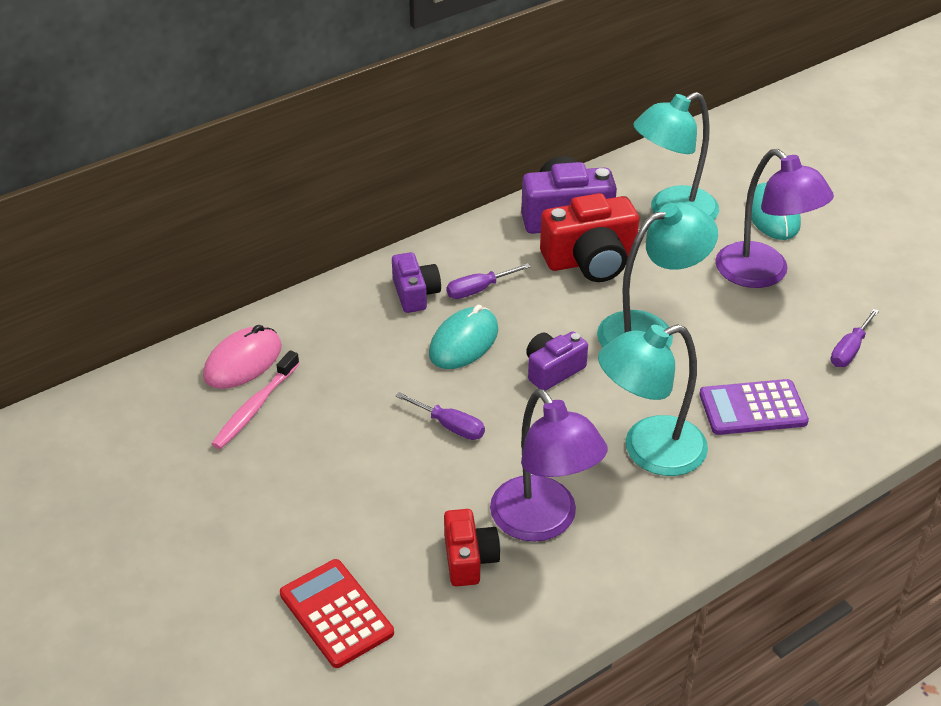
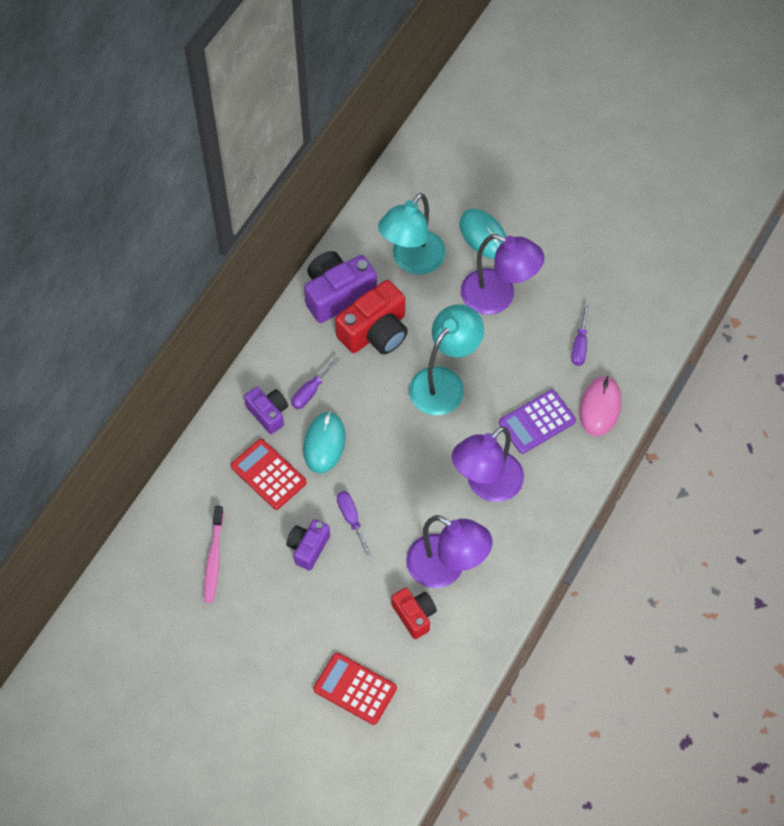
camera: 25 degrees left, 20 degrees up
(243, 362) = (182, 524): pink mouse -> pink mouse (600, 407)
(377, 349) = (268, 474): none -> red calculator
(450, 426) = (351, 519): purple screwdriver -> purple screwdriver turned 120 degrees counterclockwise
(553, 370) = (395, 443): purple camera -> purple camera (308, 547)
(649, 451) = (486, 485): turquoise lamp -> purple lamp

